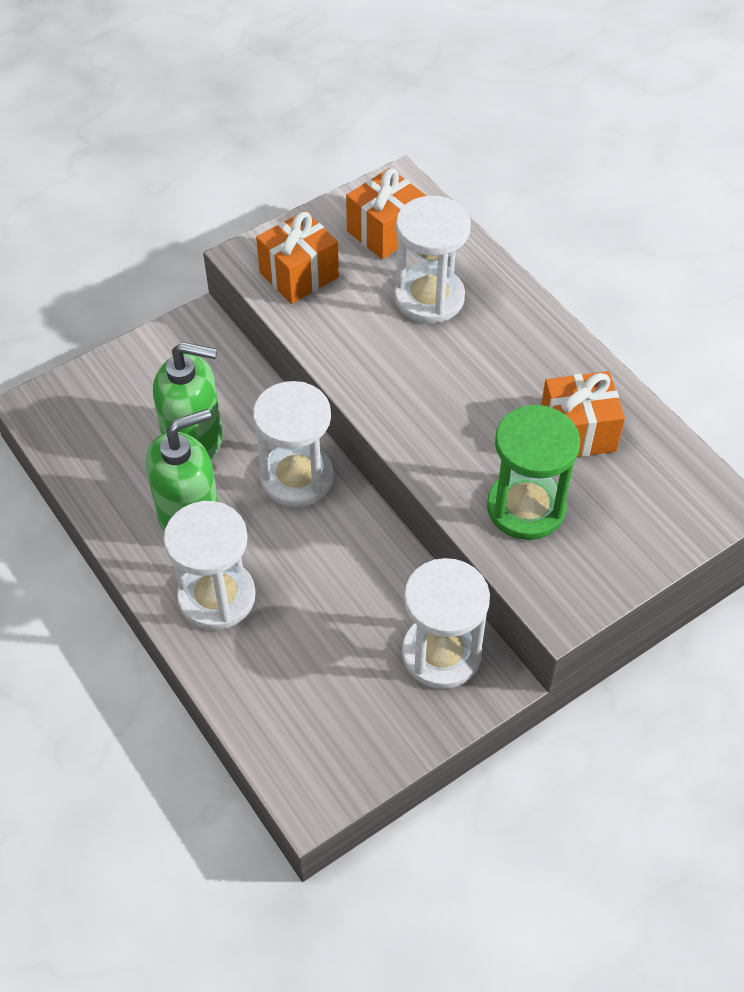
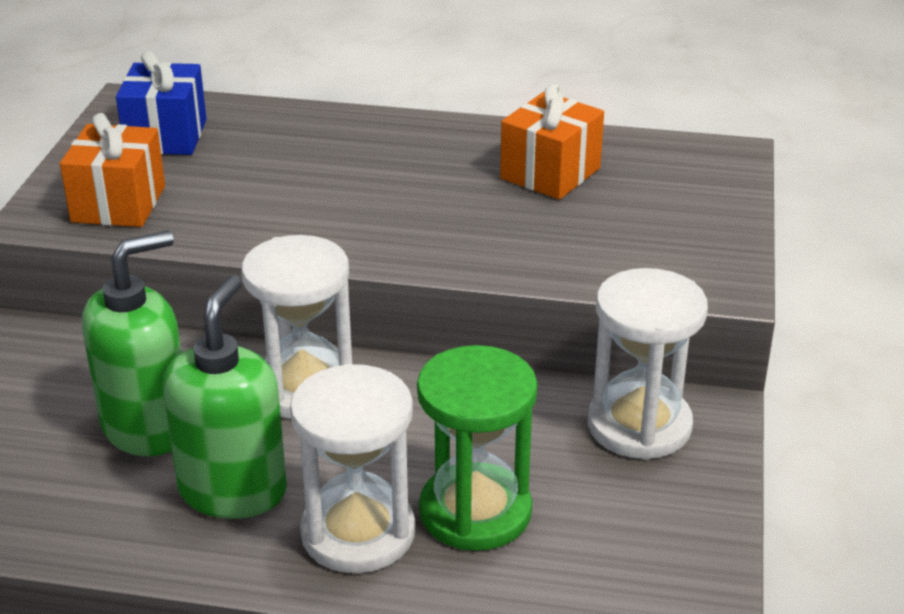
camera: 45 degrees left, 20 degrees down
(385, 231) = (166, 136): orange gift -> blue gift
(429, 298) = (280, 157): white hourglass -> none
(526, 508) = (588, 241): green hourglass -> green hourglass (475, 512)

